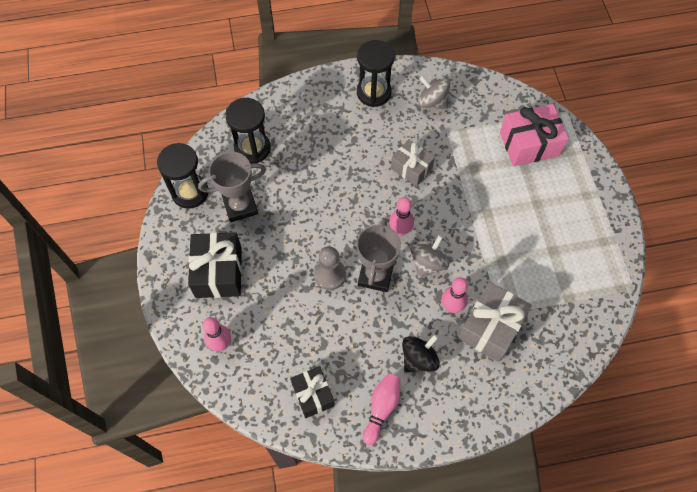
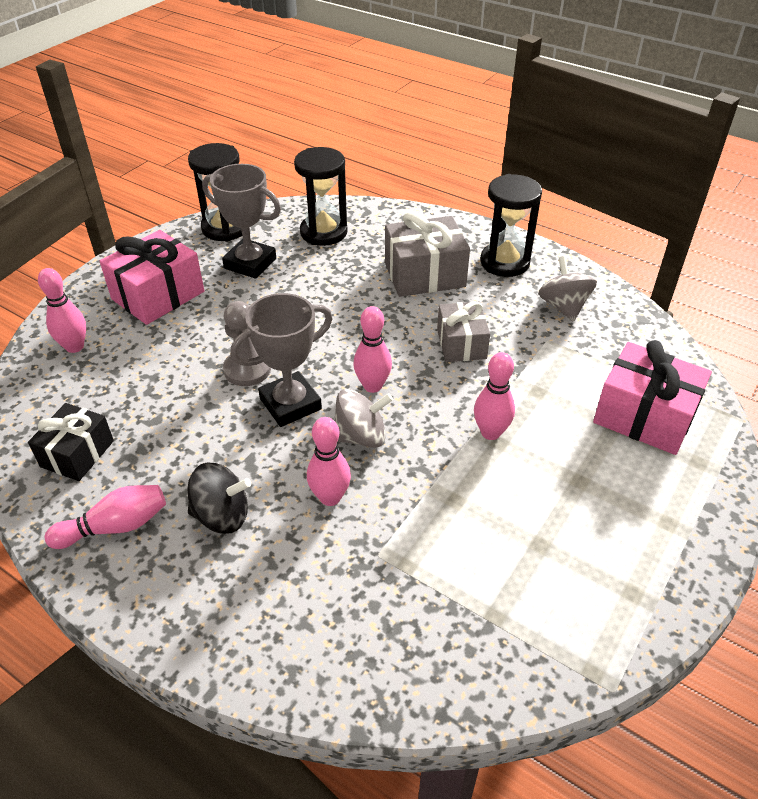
camera: 45 degrees right, 20 degrees down
(218, 272) = (158, 295): black gift -> pink gift
(478, 210) = (490, 432): none -> pink bowling pin
(490, 327) = (346, 558): grey gift -> grey gift (424, 275)

